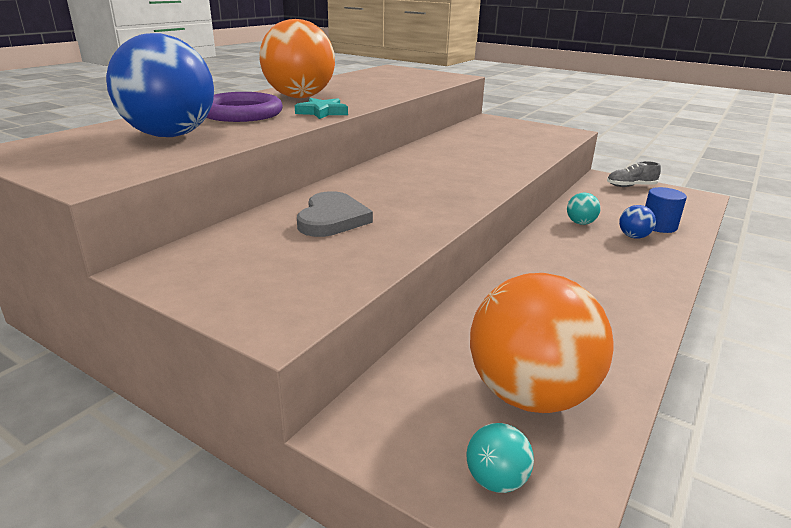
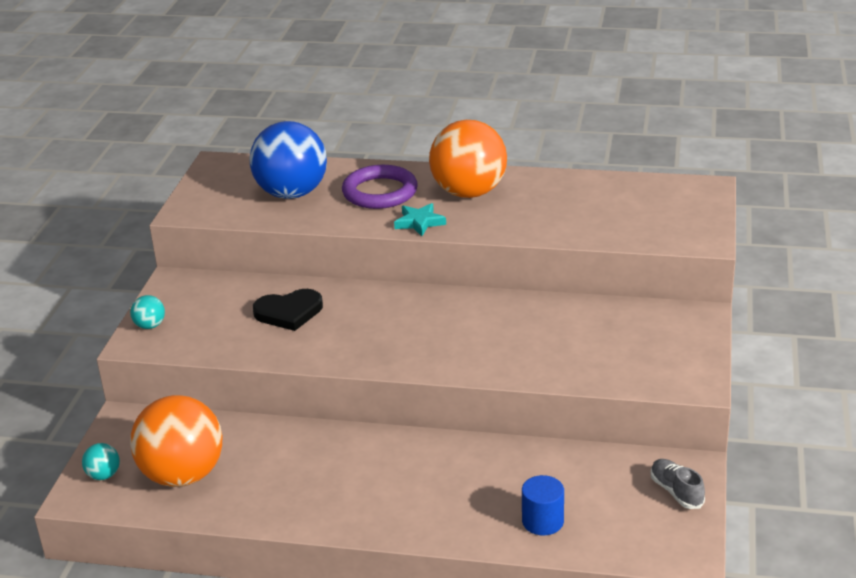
camera: 70 degrees right, 5 degrees up
(332, 219) = (289, 312): grey heart -> black heart
(580, 223) = (505, 464): turquoise ball -> turquoise ball (150, 326)
(633, 237) = (494, 504): blue ball -> none

